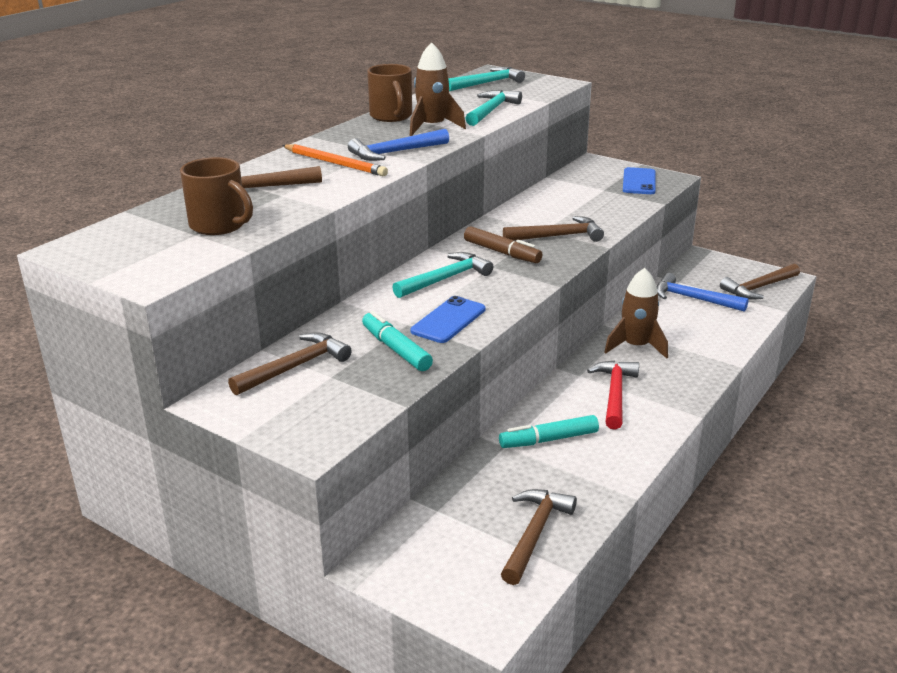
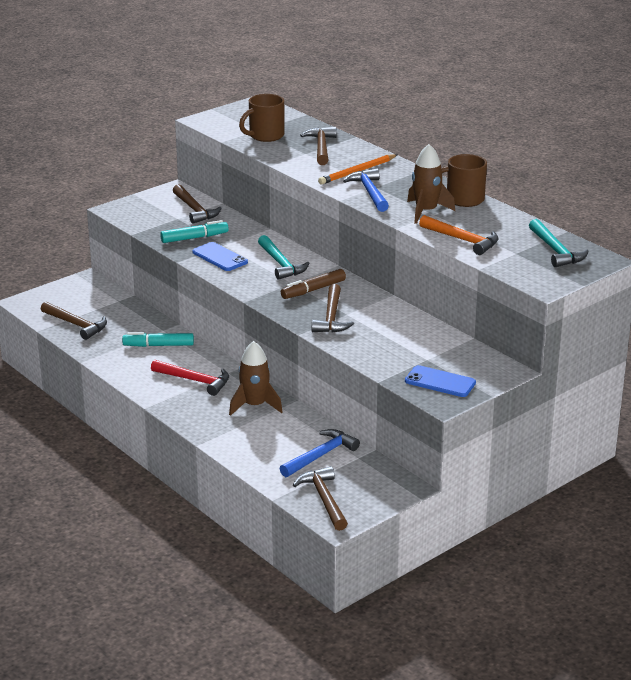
camera: 105 degrees right, 0 degrees up
(491, 111) = (462, 240): turquoise hammer -> orange hammer
(549, 440) = (158, 345): turquoise marker -> turquoise marker turned 90 degrees counterclockwise

